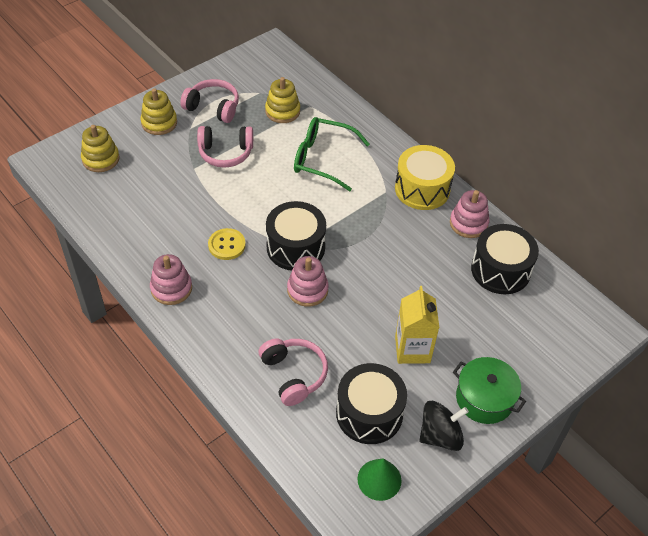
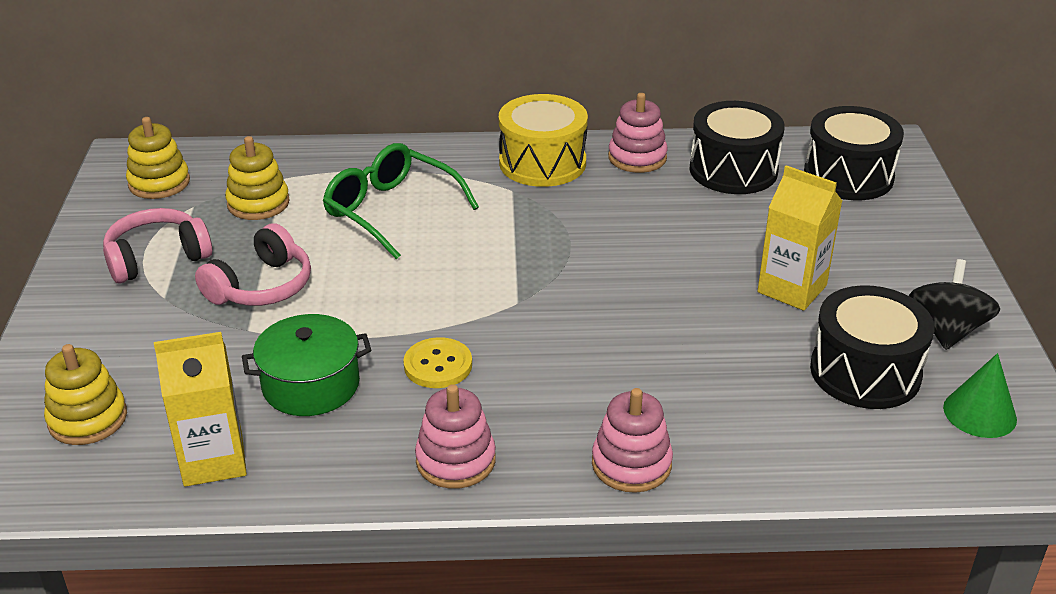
camera: 50 degrees left, 15 degrees down
(109, 212) = (213, 460): none -> yellow carton
(159, 123) = (106, 322): yellow stacking toy -> yellow stacking toy (159, 183)
(293, 375) = (741, 409): pink headphones -> none
(295, 247) = (517, 304): black drum -> black drum (848, 176)
(307, 290) = (604, 329): pink stacking toy -> pink stacking toy (631, 464)
(323, 159) = (391, 211): green glasses -> green glasses turned 75 degrees clockwise
(484, 399) = (916, 271): green pot -> green pot (311, 385)

